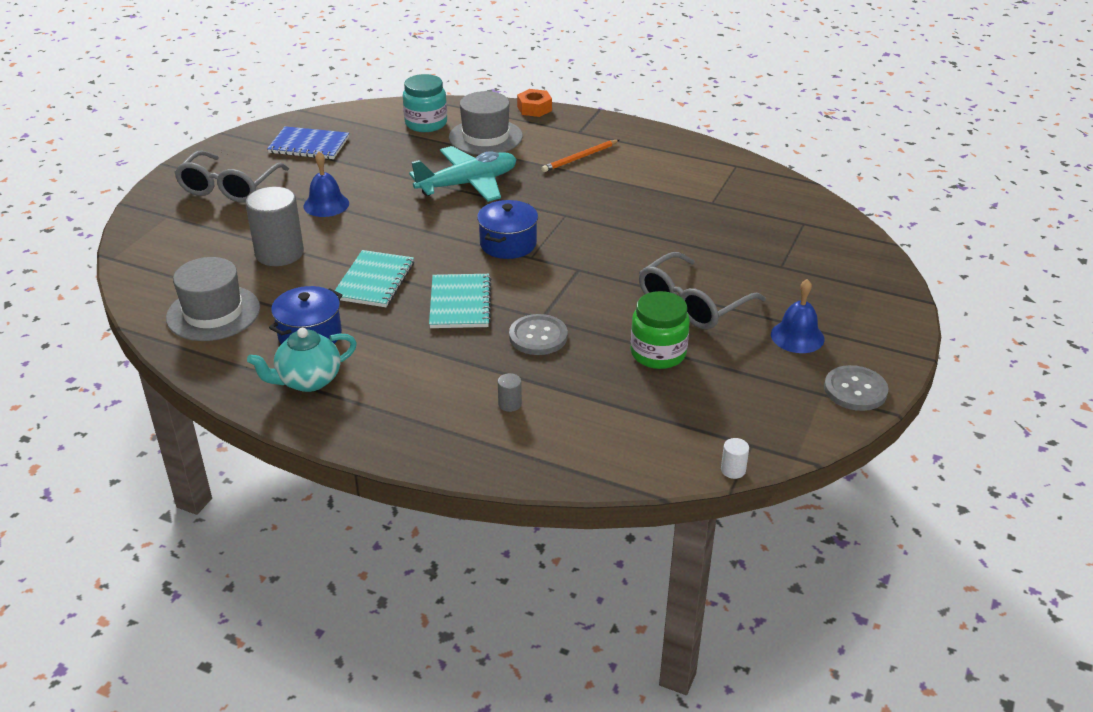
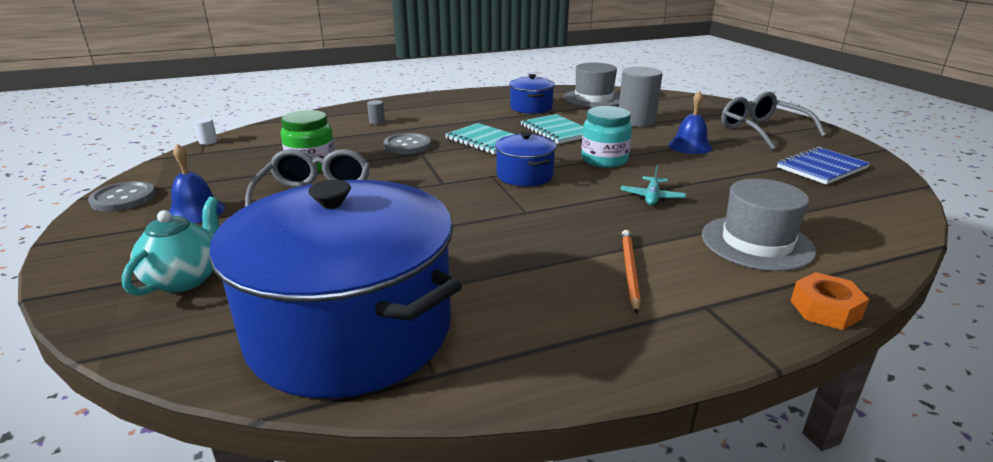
camera: 135 degrees right, 10 degrees down
(308, 380) = (493, 99): turquoise teapot -> turquoise teapot (185, 278)
(426, 123) = (831, 227): turquoise jar -> turquoise jar (604, 160)
(467, 184) = (652, 197): turquoise plane -> turquoise plane, size x0.48
(755, 198) = (350, 330): none -> blue pot

